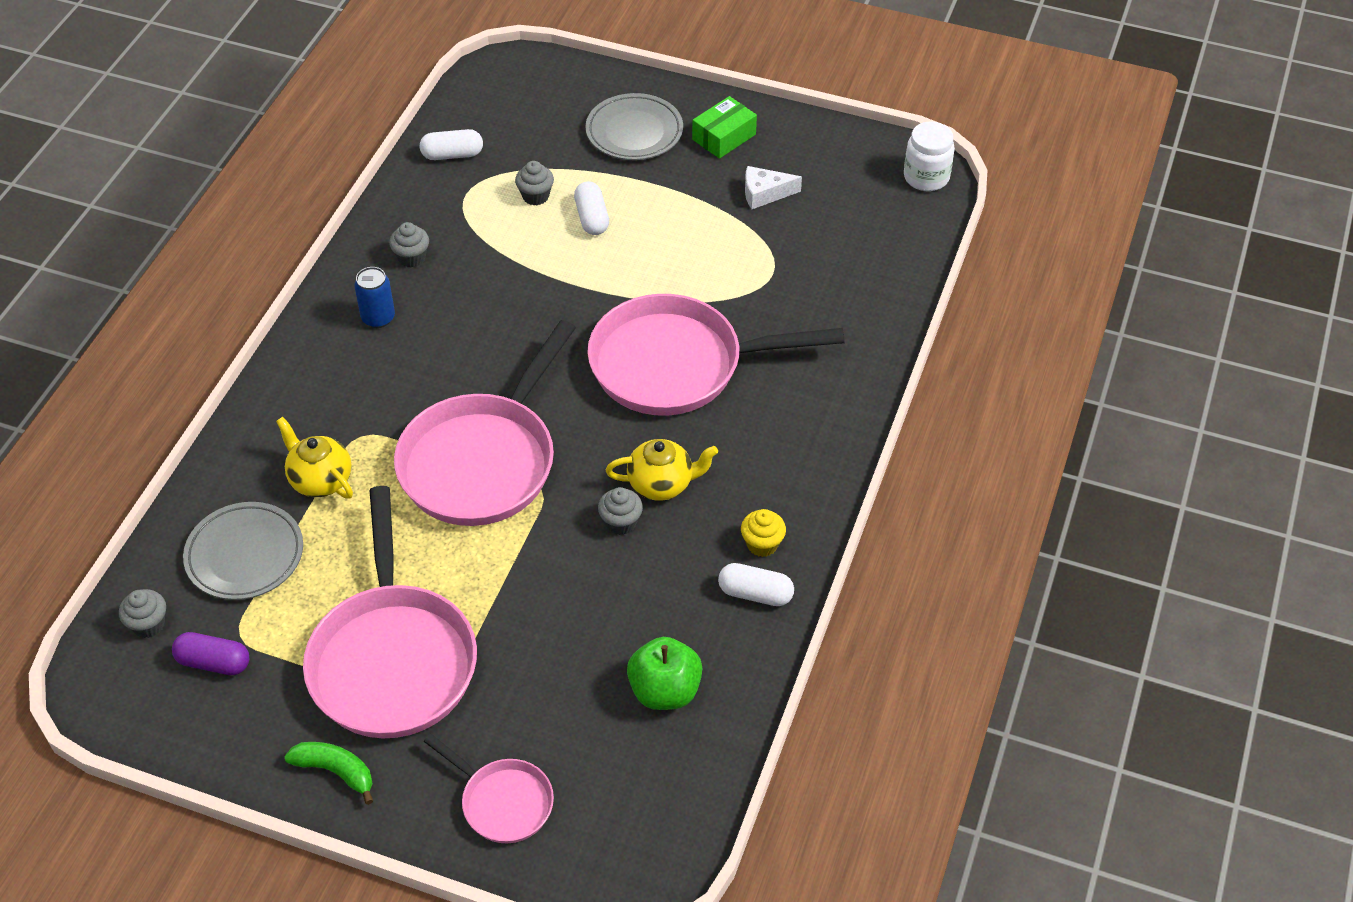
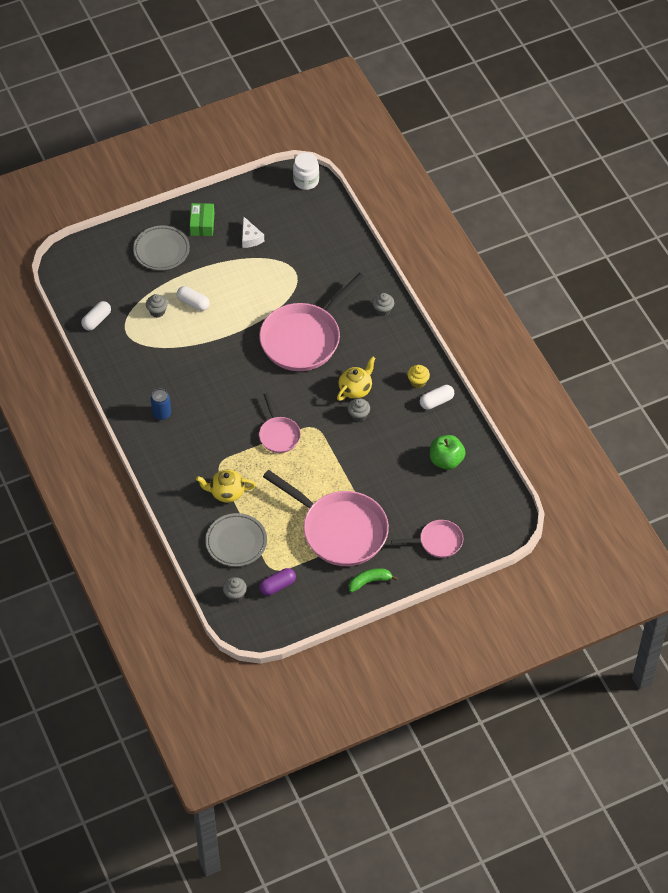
camera: 45 degrees left, 5 degrees up
(411, 258) = (141, 378): grey cupcake -> grey cupcake (383, 310)
(483, 461) = (278, 435): pink pan -> pink pan, size x0.51
(764, 193) = (250, 238): white cheese -> white cheese turned 60 degrees counterclockwise

